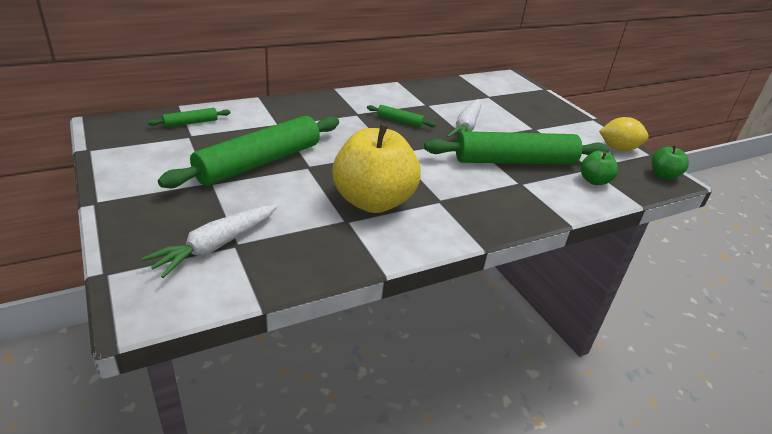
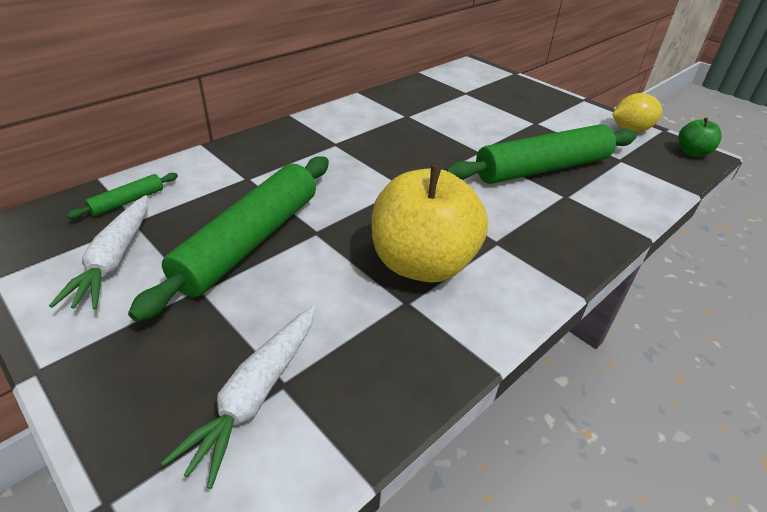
camera: 15 degrees left, 5 degrees up
(400, 121) = (389, 143): green rolling pin -> none
(466, 127) = (466, 136): white carrot -> white carrot (115, 260)
(594, 181) = (635, 175): green apple -> none

